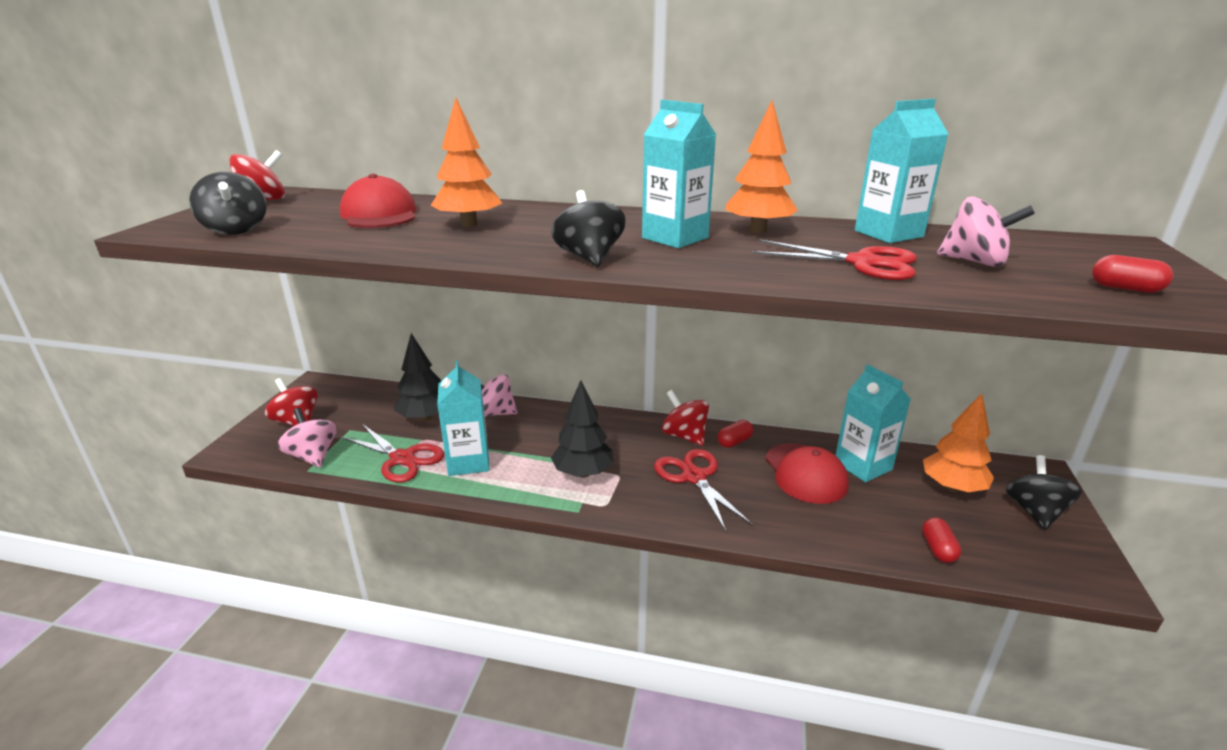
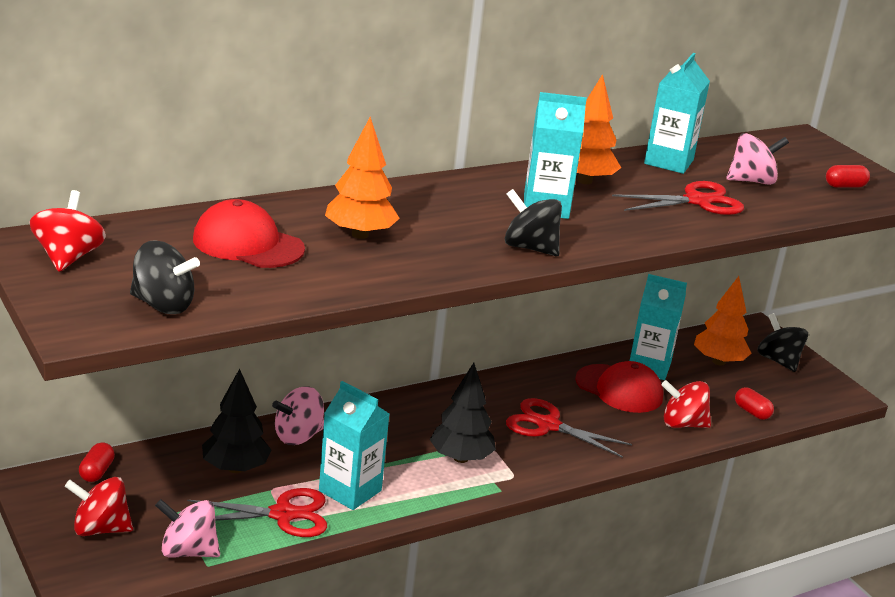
camera: 45 degrees left, 0 degrees up
(684, 436) = (496, 392): red spinning top -> red spinning top (682, 424)
(734, 442) = (540, 382): red capsule -> red capsule (96, 472)

